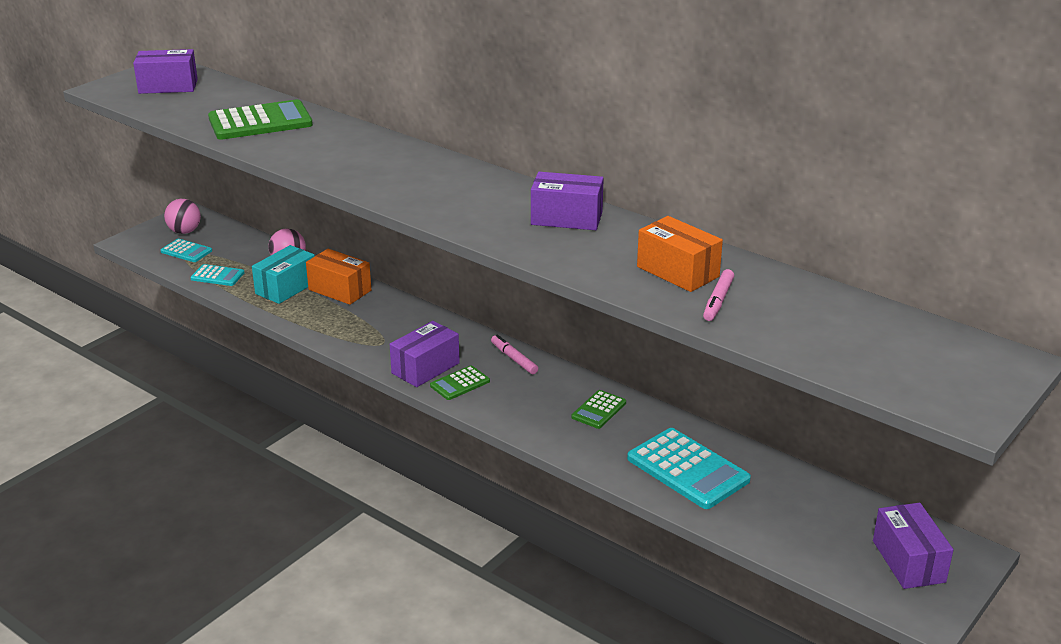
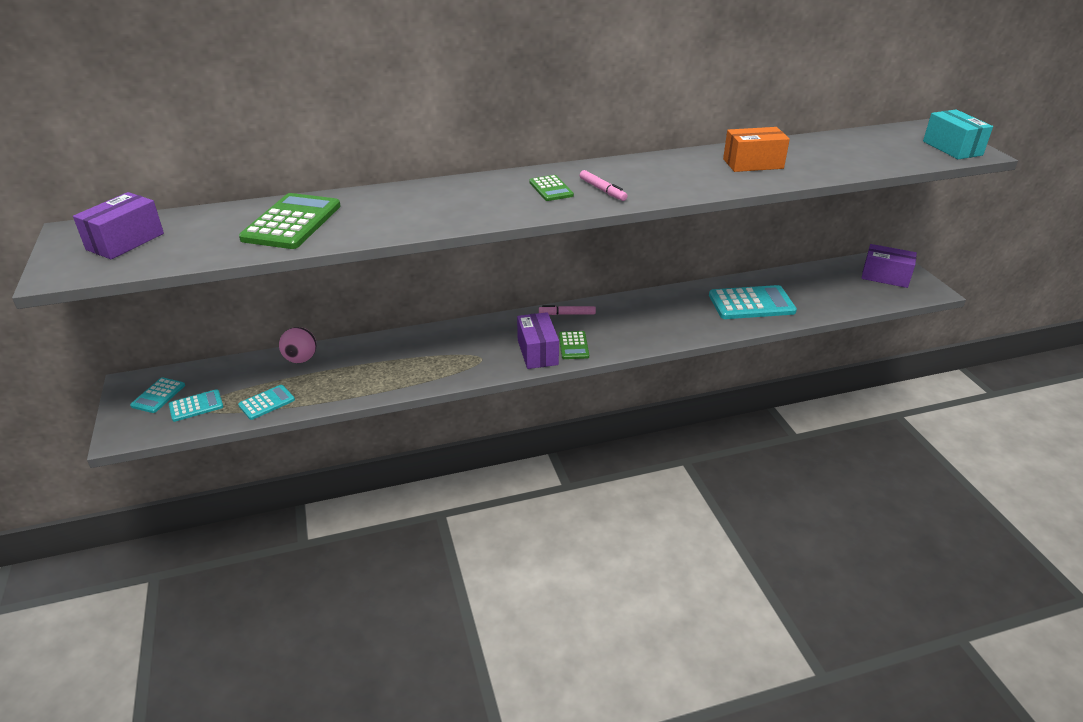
camera: 55 degrees left, 5 degrees up
(184, 231) = (158, 395): pink ball -> turquoise calculator
(286, 288) = (339, 374): turquoise box -> turquoise box (952, 148)
(340, 290) = (379, 350): orange box -> none
(566, 218) = (639, 170): purple box -> none
(599, 410) = (660, 307): green calculator -> green calculator (551, 189)
(718, 301) = (802, 165): pink marker -> pink marker (602, 190)

